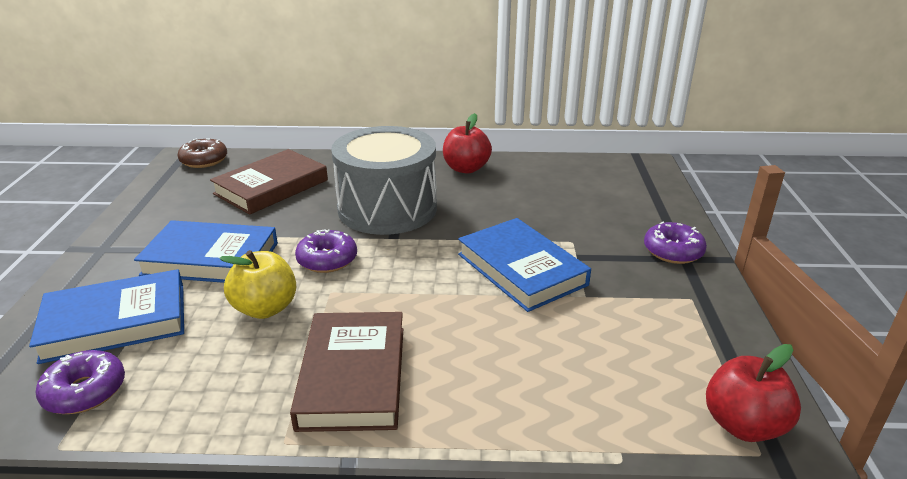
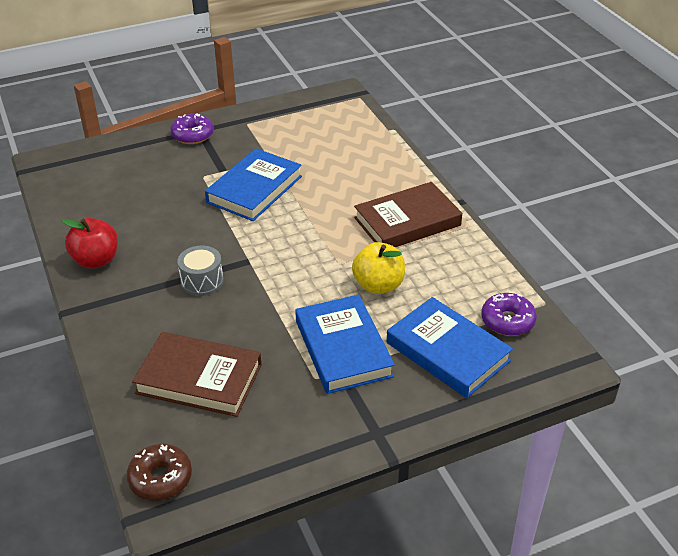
camera: 115 degrees left, 10 degrees up
(327, 260) = (301, 282): purple donut -> none
(387, 208) = (202, 281): grey drum -> grey drum, size x0.45
(743, 425) = (344, 102): red apple -> none

